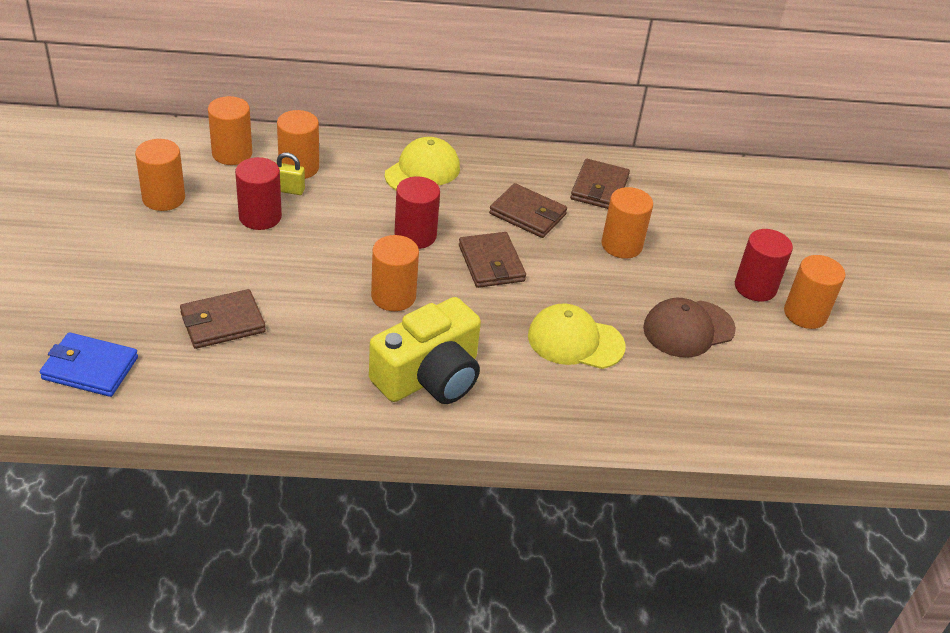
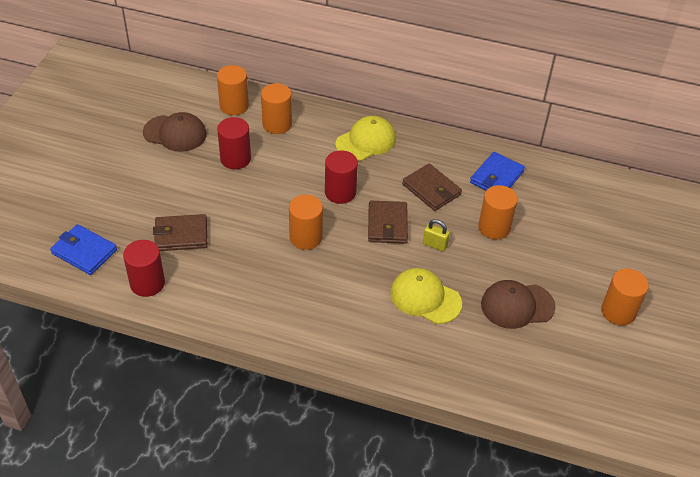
camera: 20 degrees right, 5 degrees up
(163, 198) = (175, 133): orange cylinder -> brown cap
(289, 190) = (263, 141): yellow padlock -> yellow padlock (434, 245)
(429, 376) = (307, 304): yellow camera -> none
(599, 188) = (496, 177): brown wallet -> blue wallet
(755, 287) = (587, 282): red cylinder -> red cylinder (147, 283)

